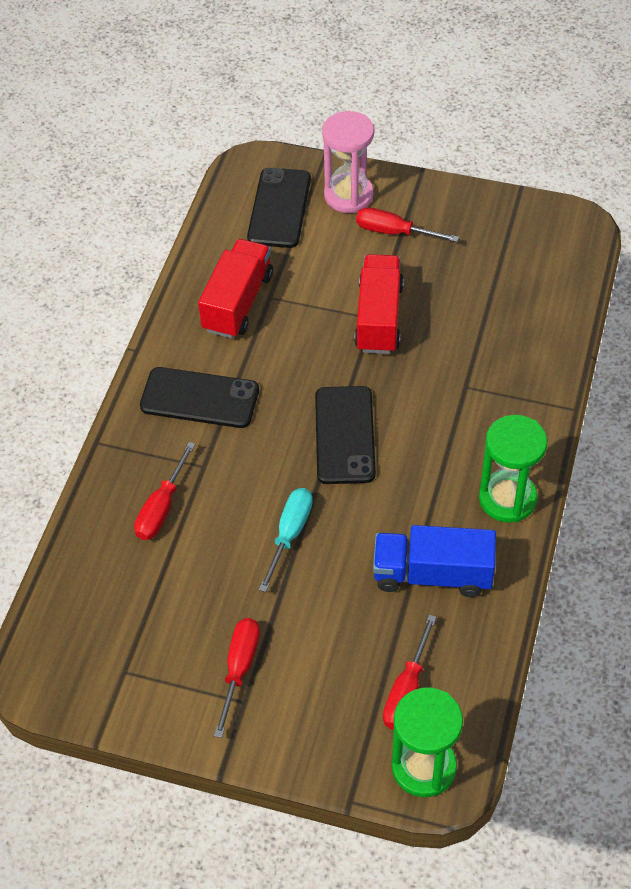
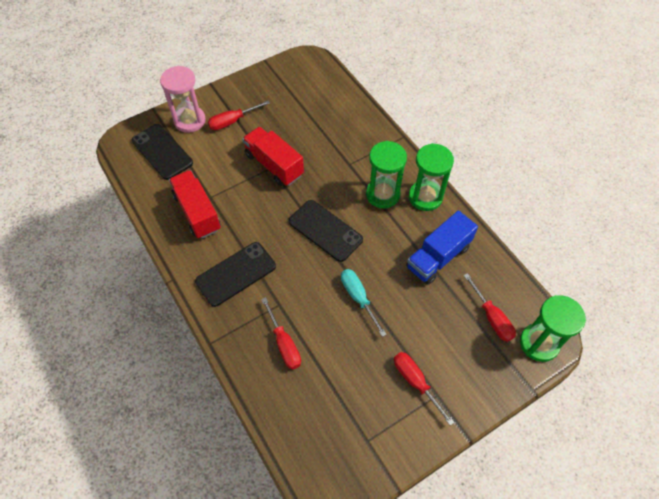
camera: 50 degrees left, 5 degrees up
(460, 453) = (382, 194): none -> green hourglass

